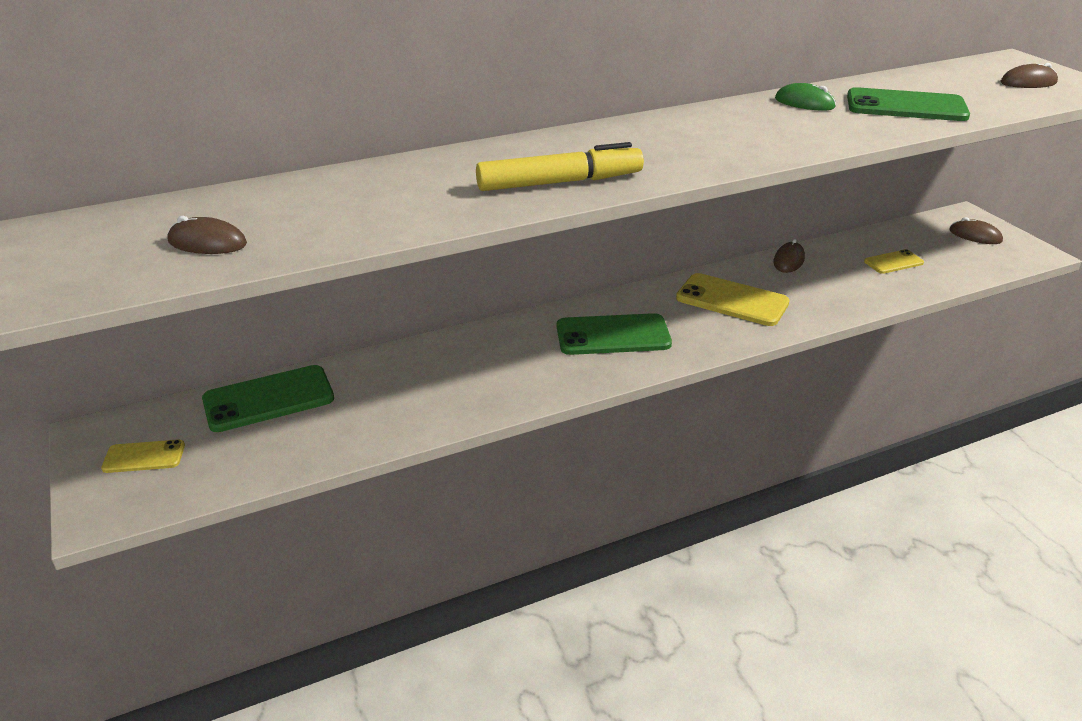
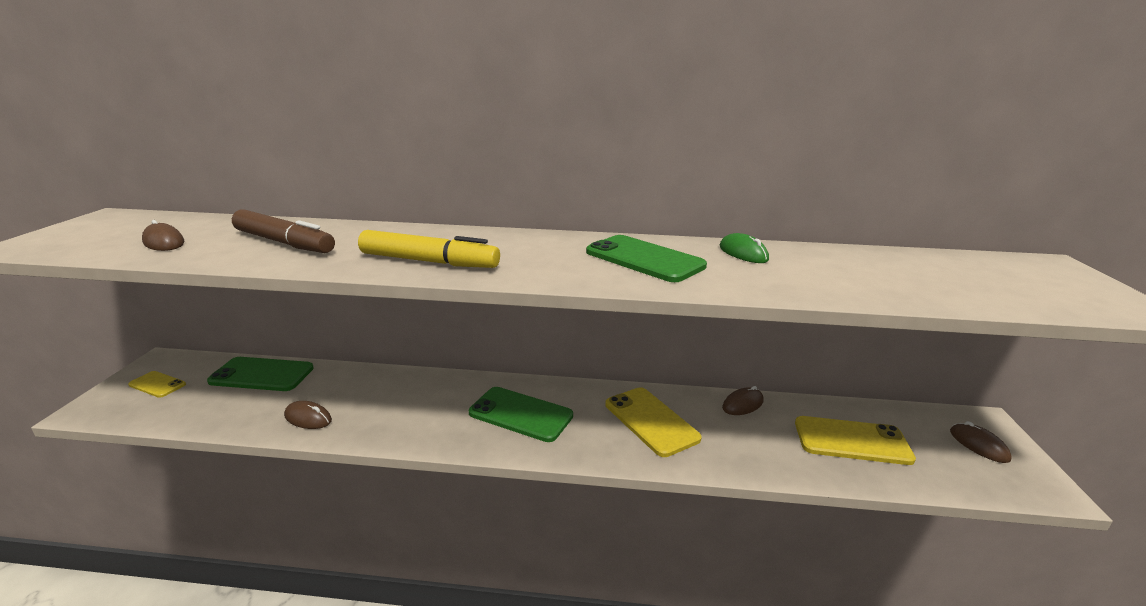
camera: 30 degrees right, 10 degrees down
(358, 204) = (284, 242): none -> brown marker
(893, 262) = (851, 441): yellow phone -> yellow phone, size x1.78
(906, 106) = (847, 277): green phone -> green phone (644, 259)
(1028, 82) = (1041, 287): brown mouse -> brown mouse (308, 418)

